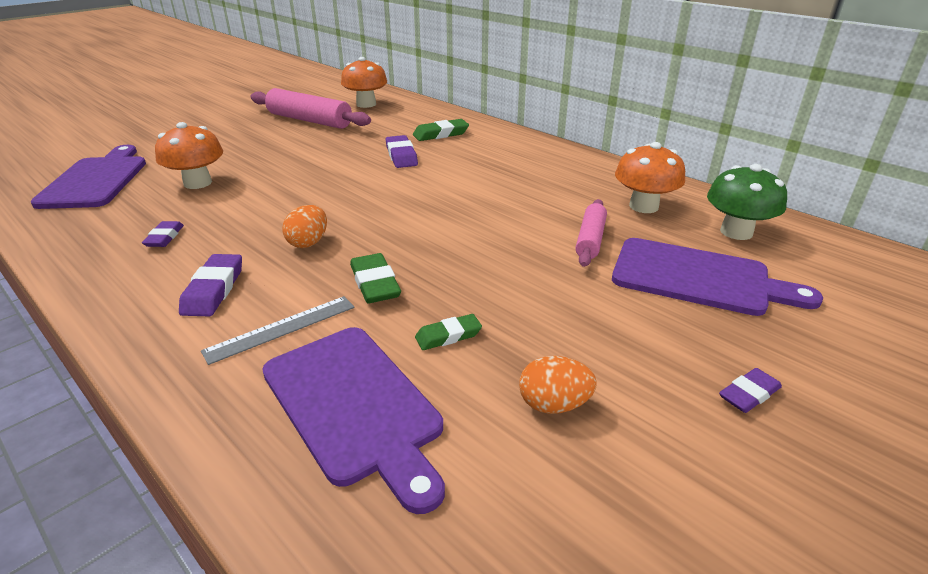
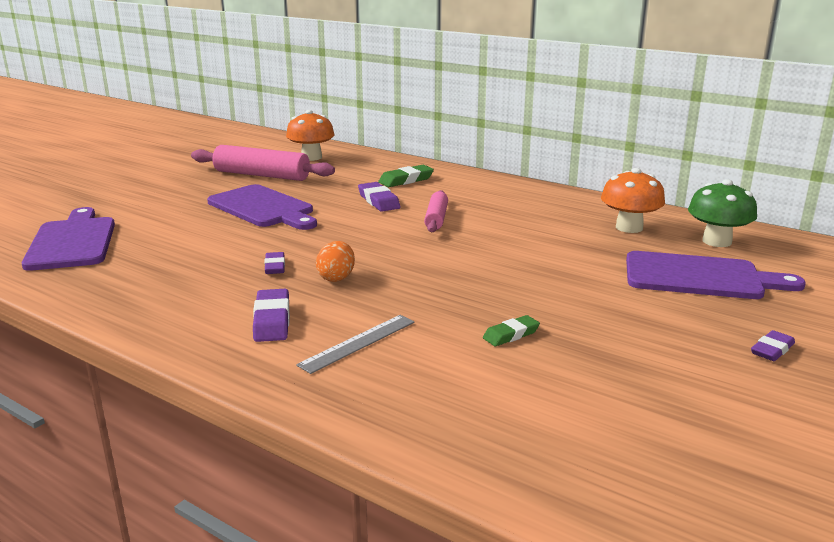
camera: 10 degrees left, 10 degrees down
(164, 237) = (189, 284): purple eraser -> purple eraser (275, 266)
(198, 183) = (185, 237): orange mushroom -> none
(354, 406) = (461, 388): purple cutting board -> purple cutting board (263, 208)
(375, 283) = (421, 303): green eraser -> none
(553, 404) = (624, 371): orange egg -> none
(590, 239) = (595, 256): pink rolling pin -> pink rolling pin (436, 218)

